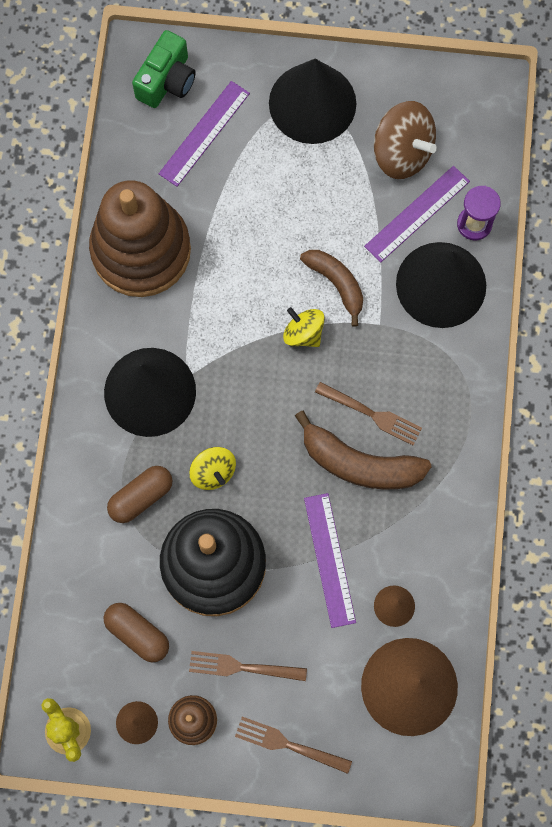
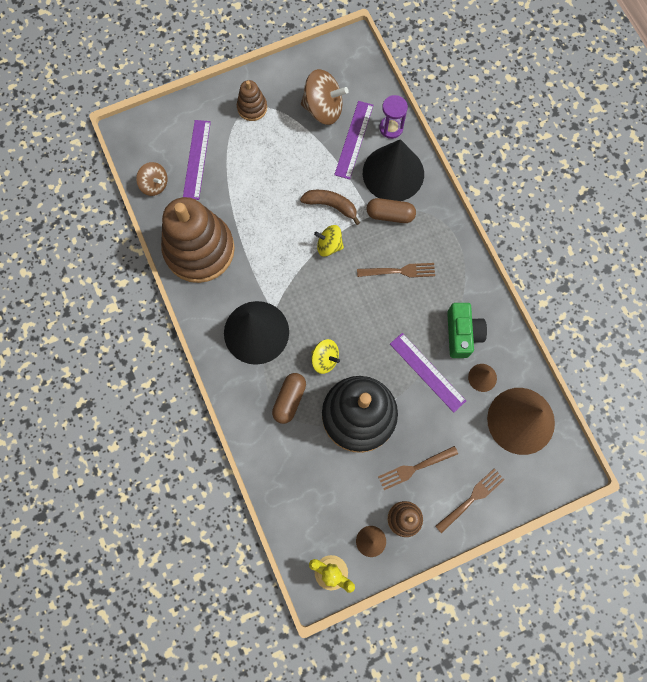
camera: 30 degrees left, 0 degrees up
(134, 138) = (155, 185): none -> brown spinning top
(137, 633) = (338, 485): brown capsule -> brown capsule (390, 215)
(167, 81) = (155, 140): green camera -> green camera (462, 334)
(288, 744) = (471, 499): brown fork -> brown fork turned 150 degrees clockwise
(312, 103) = (252, 108): black cone -> brown stacking toy
(359, 463) = (409, 304): brown banana -> none

